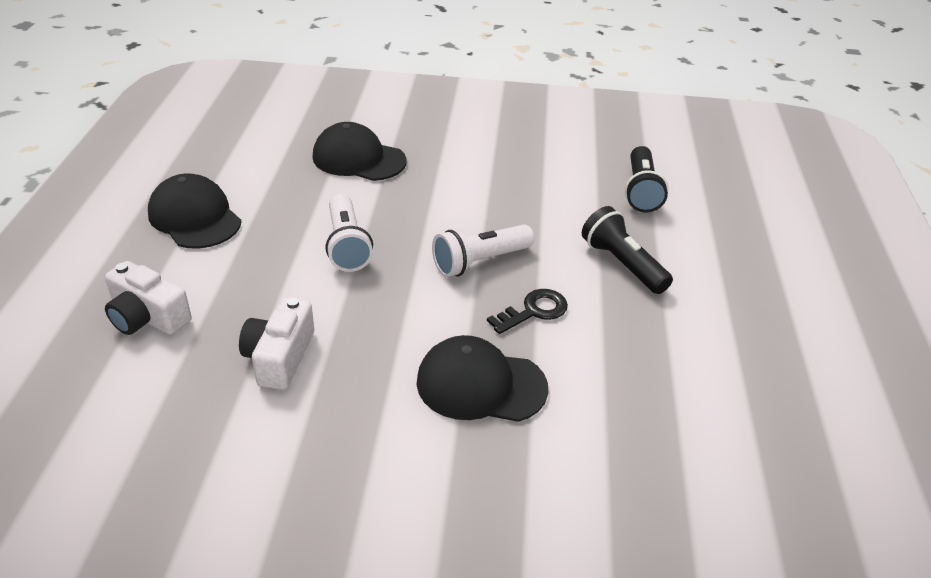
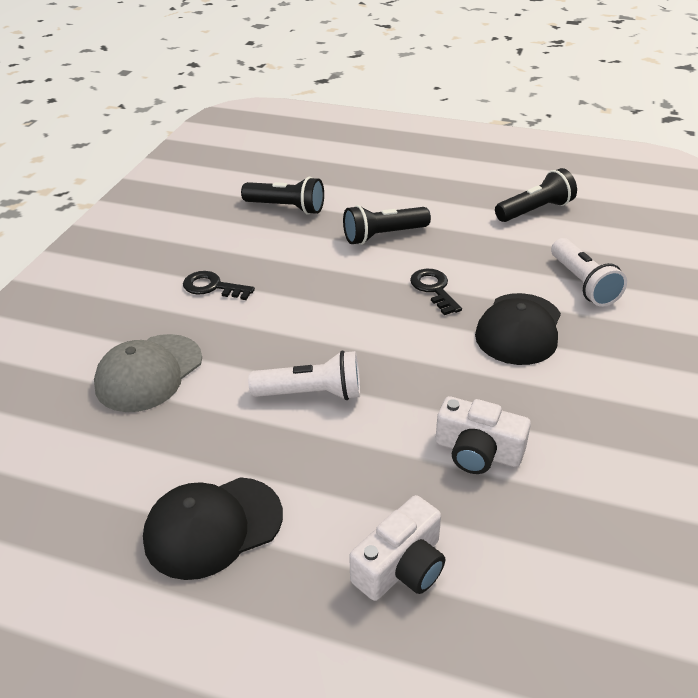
camera: 75 degrees left, 0 degrees up
(358, 159) = (149, 373): black cap -> grey cap
(480, 262) = (361, 309): white flashlight -> white flashlight (583, 284)
(483, 169) = (213, 287): none -> black key
(759, 398) = (535, 210): none -> black flashlight

